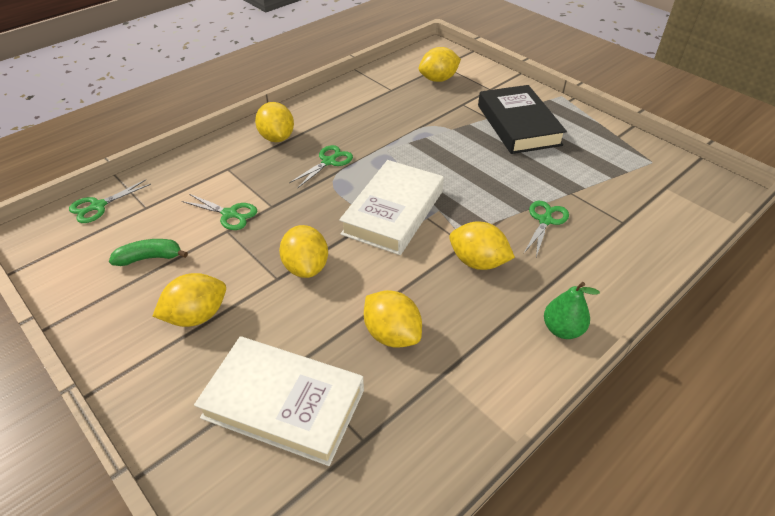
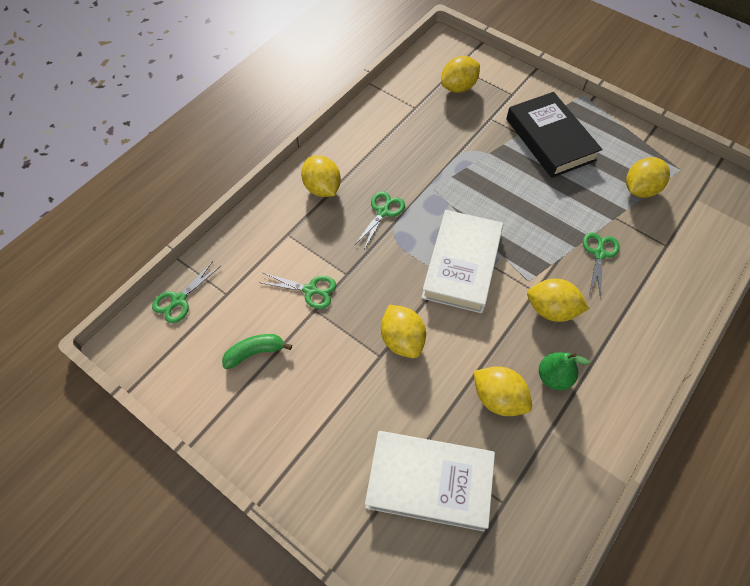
camera: 10 degrees left, 15 degrees up
(197, 315) = (323, 408): yellow lemon -> yellow lemon (640, 189)
(562, 329) = (637, 369): green pear -> green pear (553, 377)

